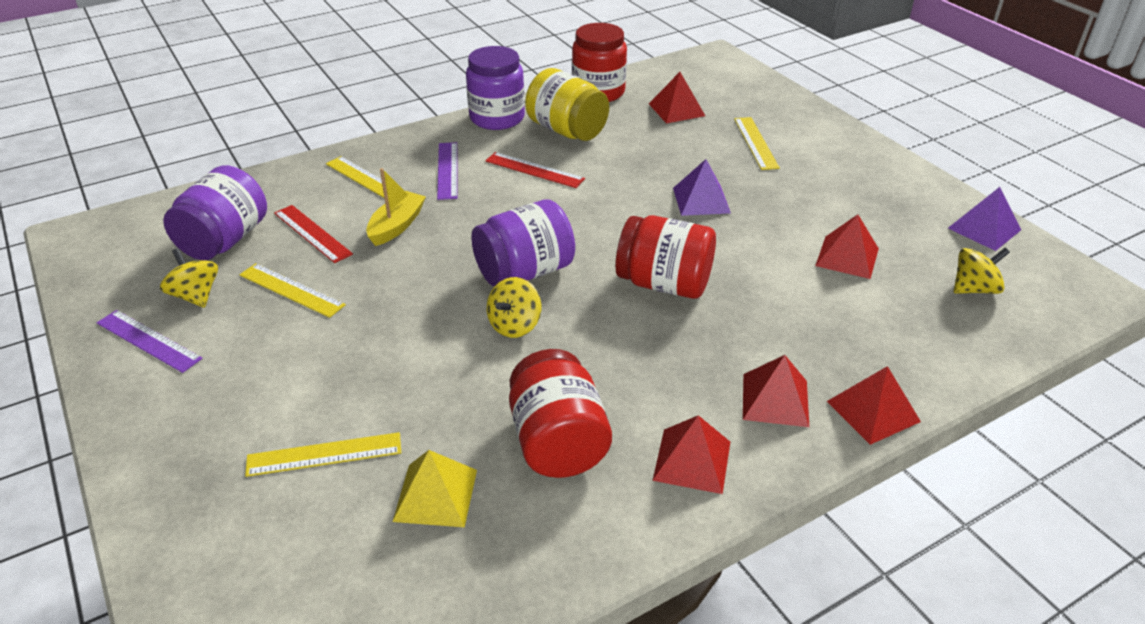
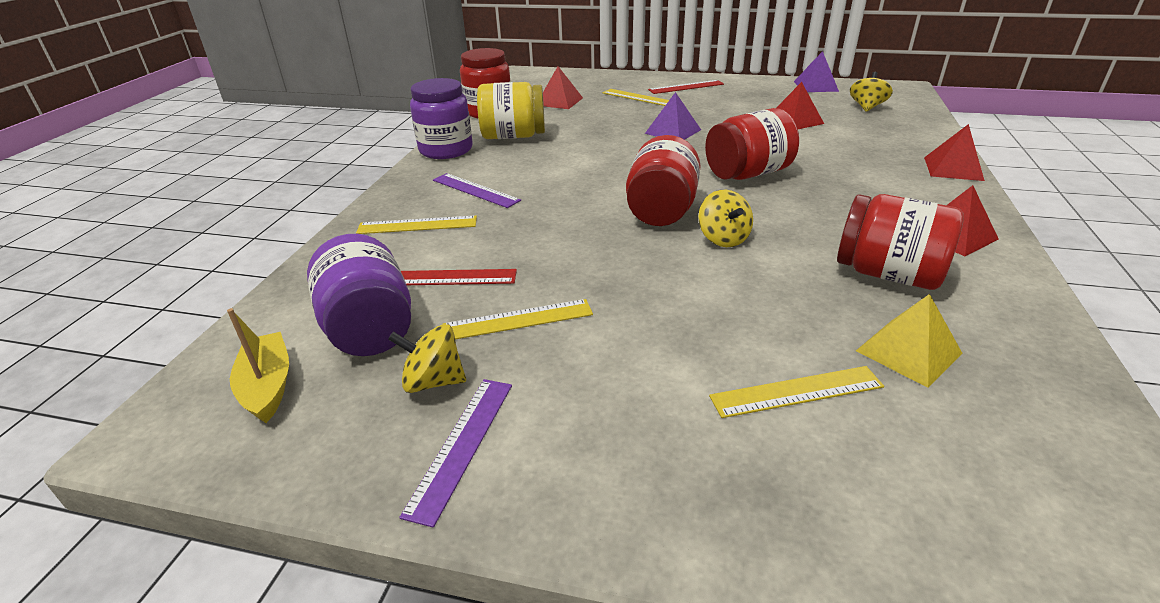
camera: 45 degrees left, 5 degrees down
(148, 341) = (462, 445): purple ruler -> purple ruler turned 60 degrees counterclockwise
(324, 454) = (796, 391): yellow ruler -> yellow ruler turned 45 degrees clockwise
(397, 226) = (511, 236): yellow boat -> yellow boat (268, 386)
(525, 272) = (661, 211): purple jar -> red jar
(534, 170) = (539, 162): red ruler -> red ruler (686, 87)
(775, 400) = (914, 188): red pyramid -> none

